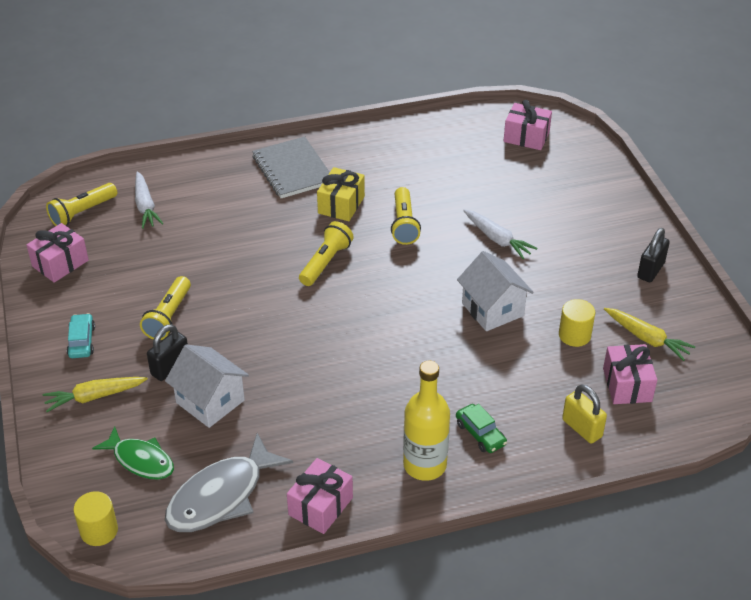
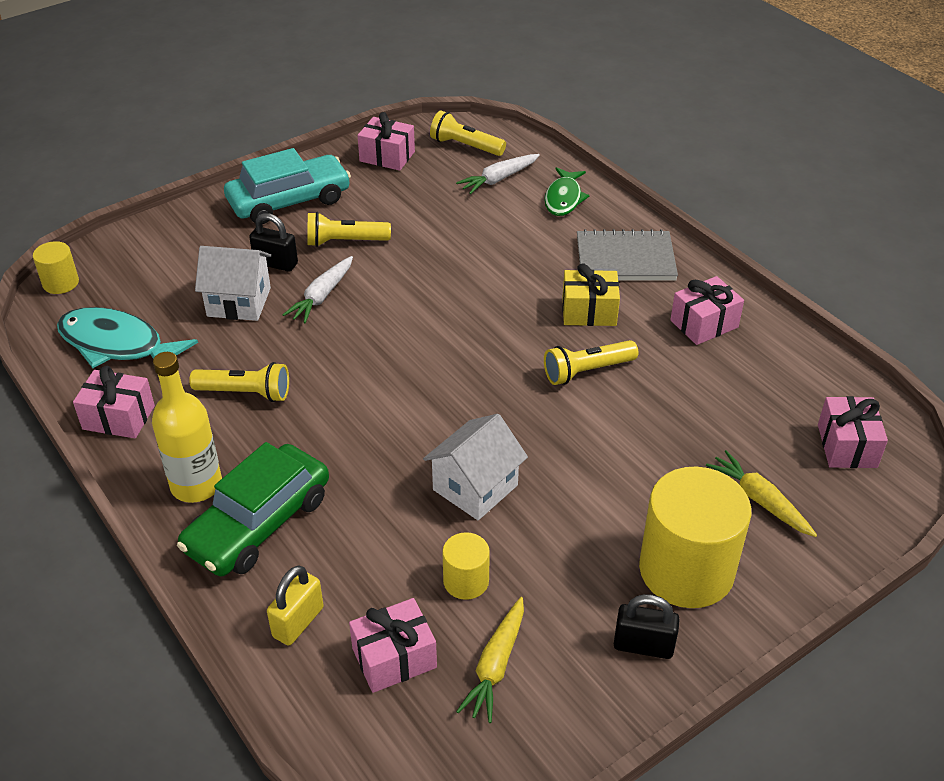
camera: 70 degrees right, 0 degrees up
(82, 341) = (289, 201): turquoise car -> turquoise car, size x2.15
(94, 397) = (221, 230): yellow carrot -> yellow carrot (759, 500)
(141, 460) = (150, 281): green fish -> green fish (564, 198)
(210, 401) = (239, 302): white house -> white house turned 75 degrees clockwise
(221, 496) = (117, 345): grey fish -> turquoise fish
(292, 170) = (625, 259): grey notebook -> grey notebook turned 45 degrees clockwise
(325, 262) = (483, 325): yellow flashlight -> yellow flashlight (245, 393)
(385, 156) = (704, 324): none -> pink gift
(480, 434) = (258, 523): green car -> green car, size x2.15
(497, 239) = (611, 463): white carrot -> white carrot (322, 296)
(599, 235) = (686, 570): none -> yellow cylinder

